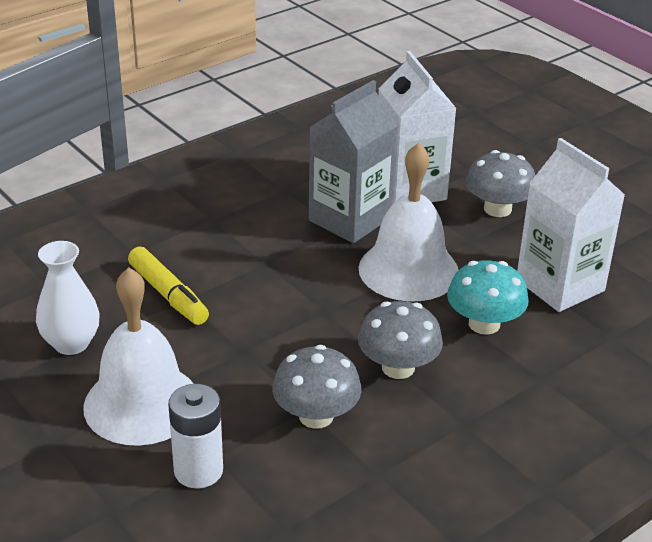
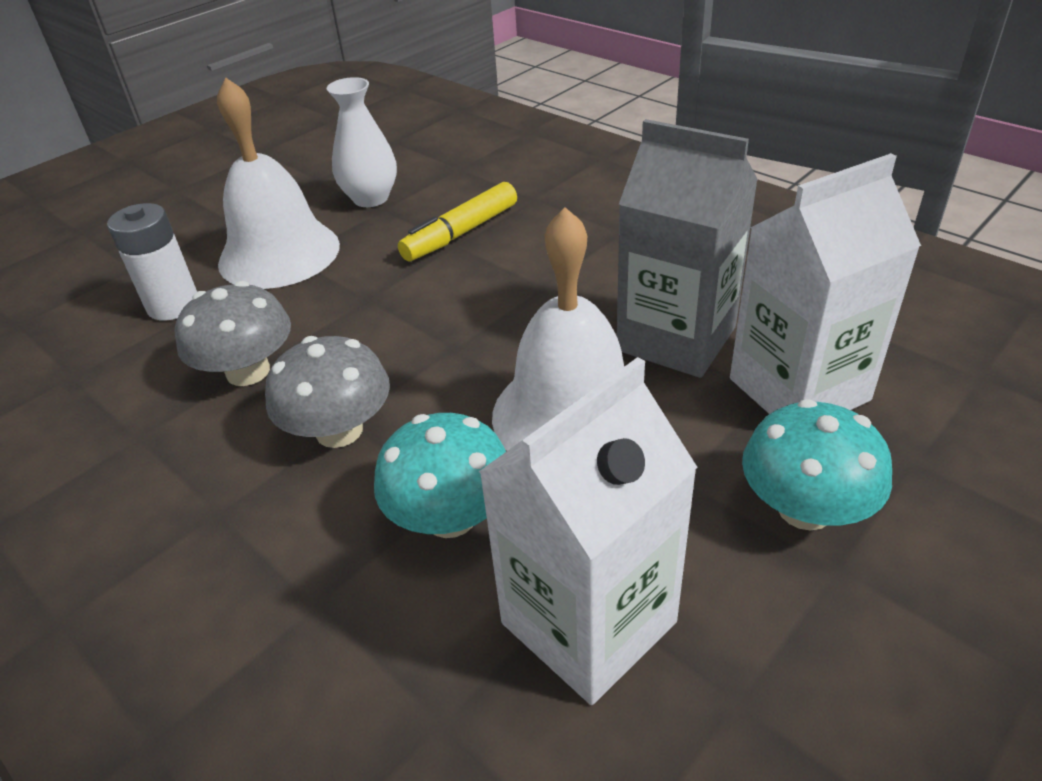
camera: 85 degrees right, 5 degrees up
(497, 209) = (805, 508): grey mushroom -> turquoise mushroom

